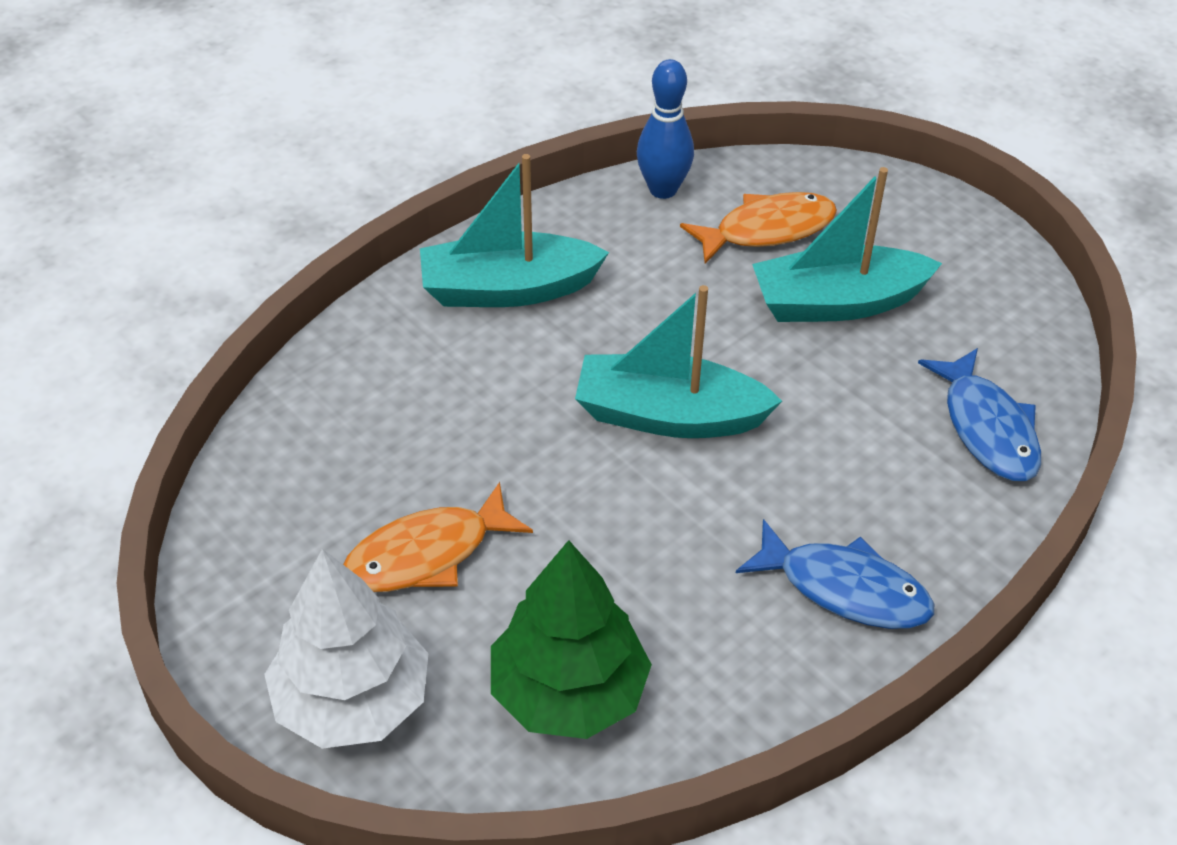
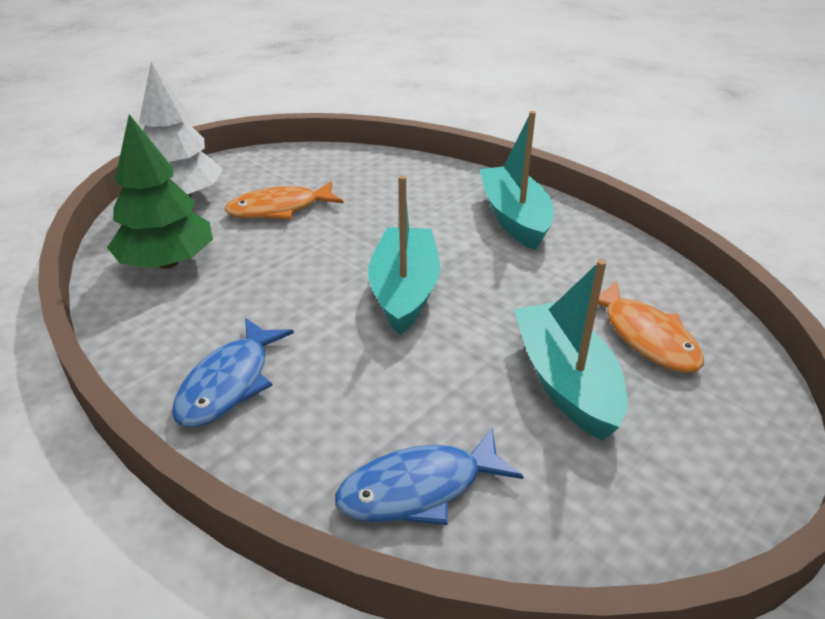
camera: 85 degrees right, 10 degrees down
(427, 554) = (279, 209): orange fish -> orange fish turned 75 degrees counterclockwise
(663, 189) = (665, 278): blue bowling pin -> none

